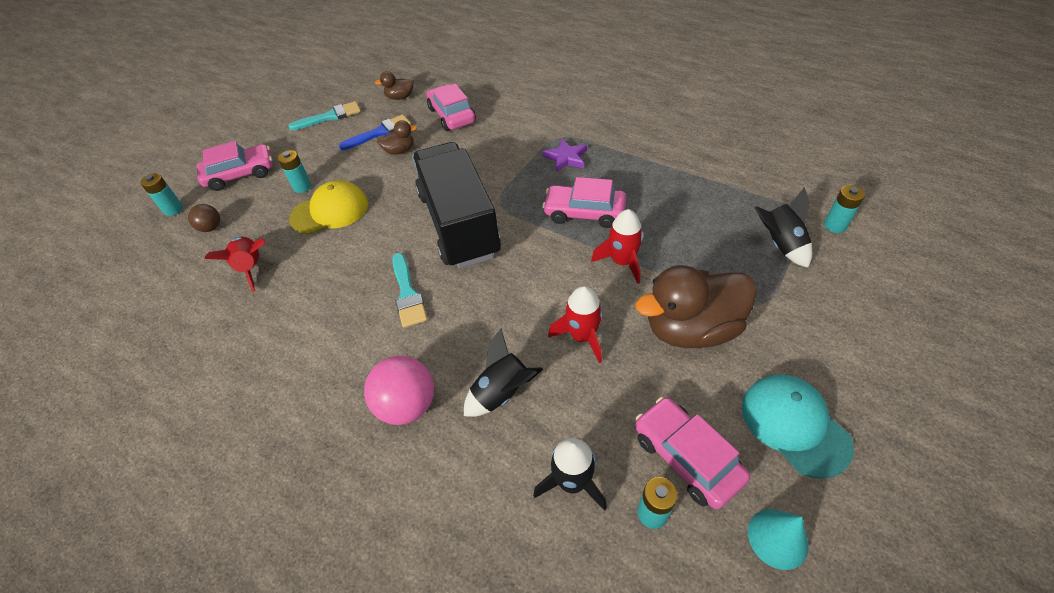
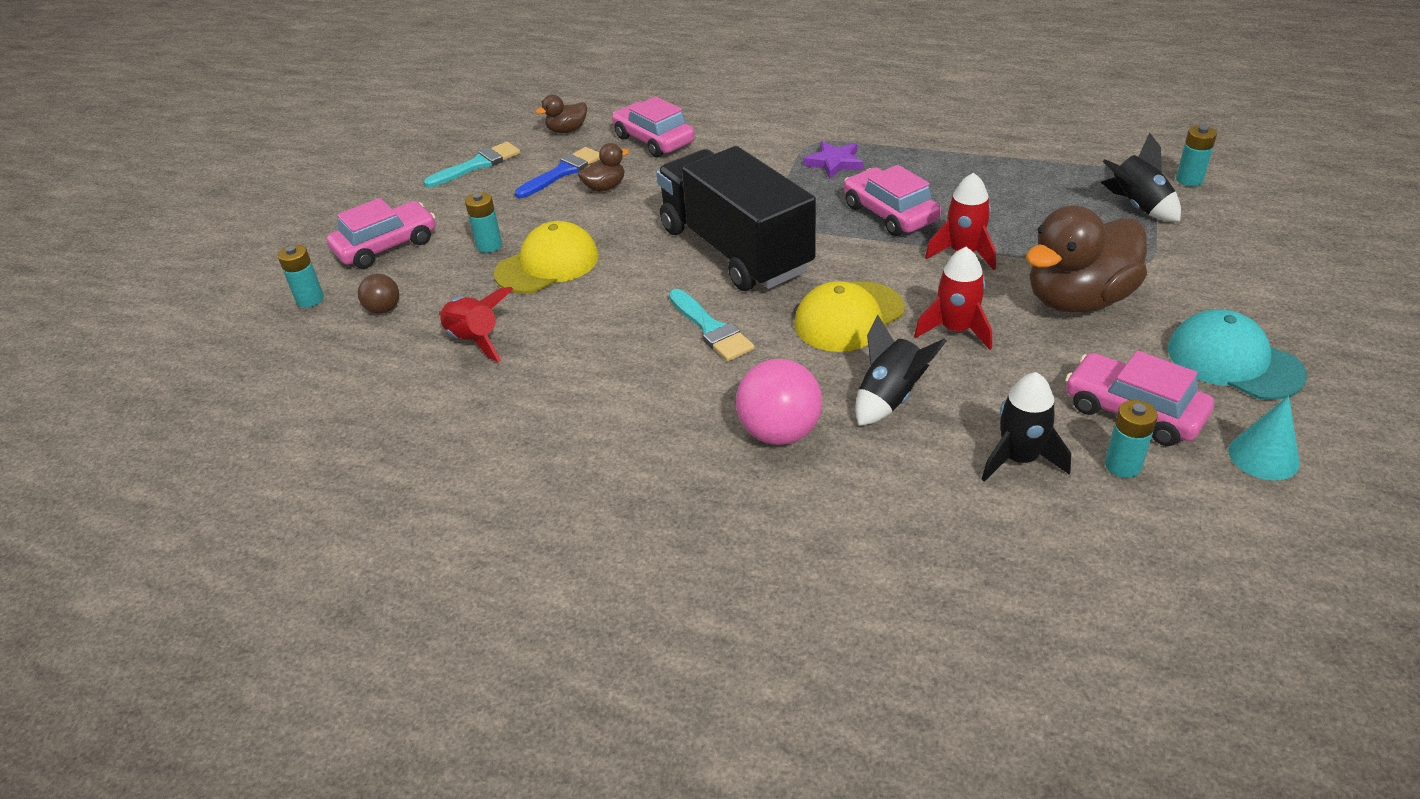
camera: 15 degrees left, 10 degrees down
(509, 305) = (849, 317): none -> yellow cap
(584, 213) = (890, 213): pink car -> pink car turned 60 degrees clockwise

